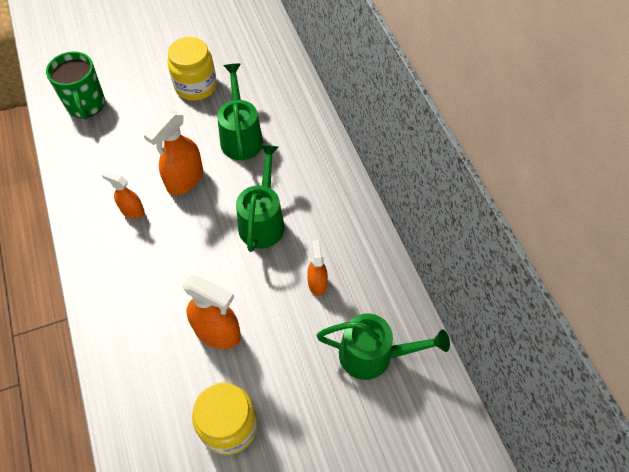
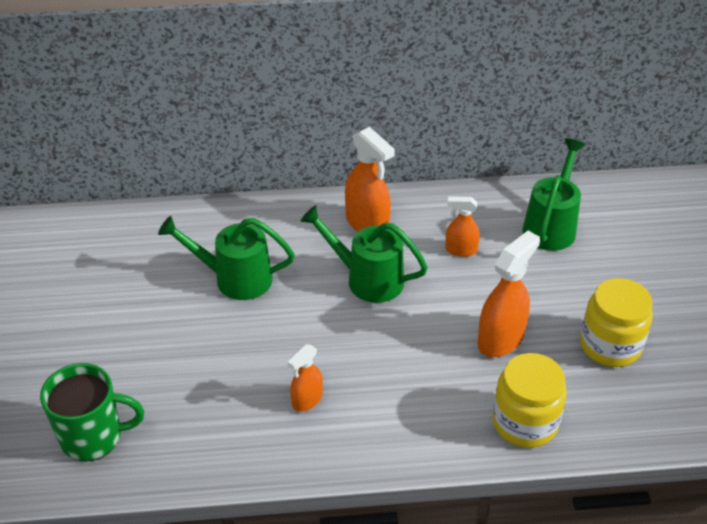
camera: 75 degrees left, 15 degrees down
(185, 180) = (280, 341): orange spray bottle -> orange spray bottle (367, 224)
(196, 86) = (126, 310): yellow jar -> yellow jar (525, 422)

